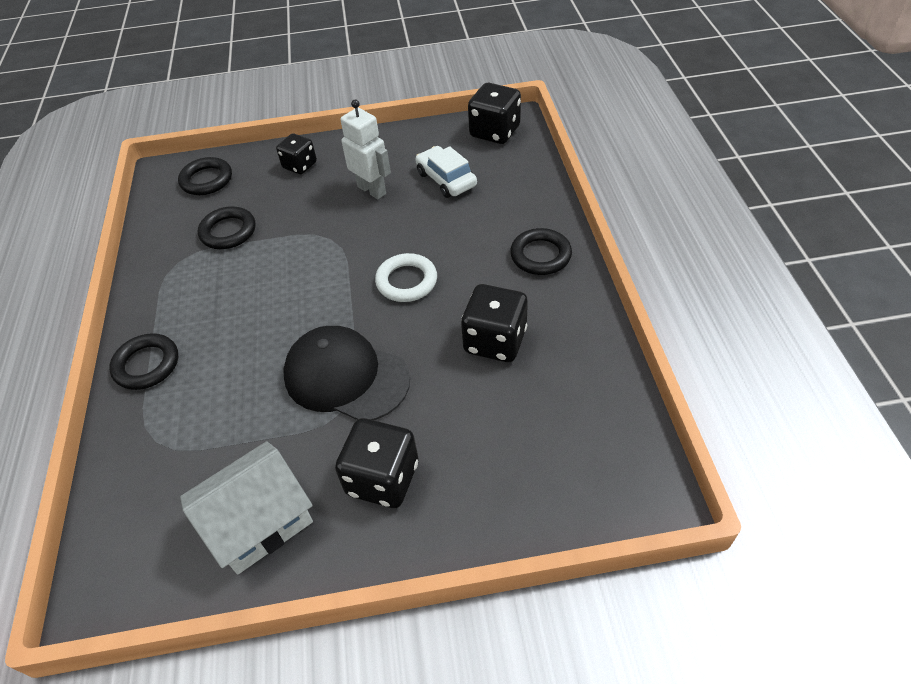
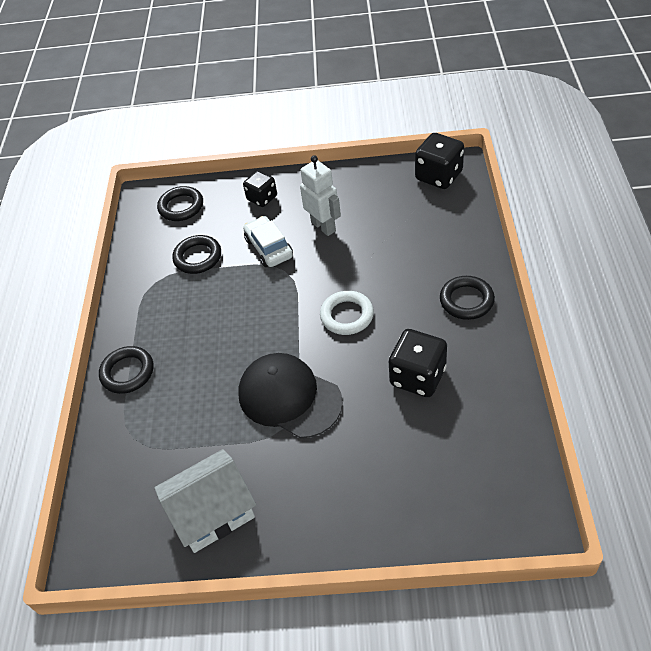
camera: 10 degrees right, 0 degrees up
(382, 478) = (313, 487): black dice -> none
(446, 179) = (390, 220): white car -> white car (269, 248)

